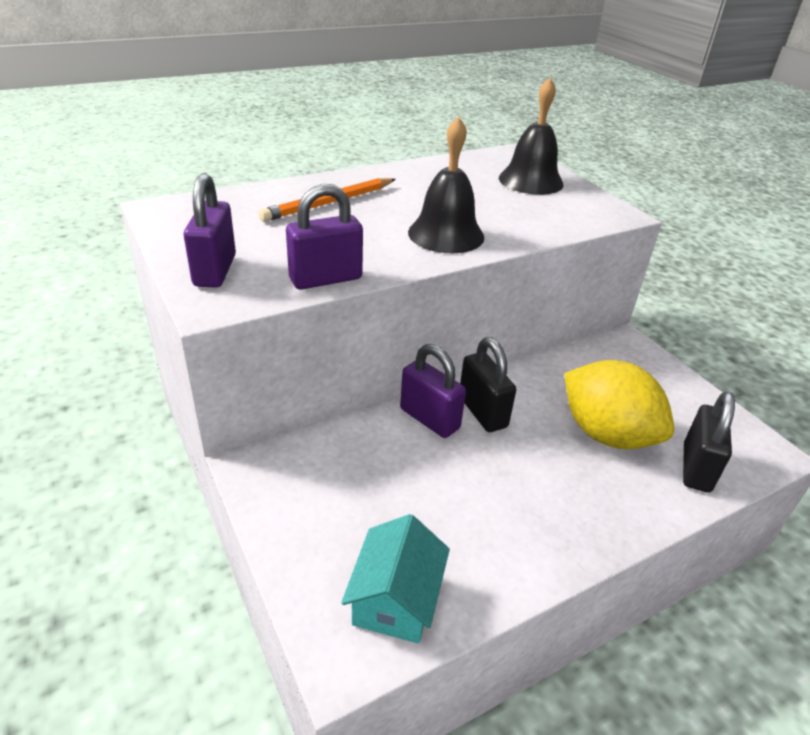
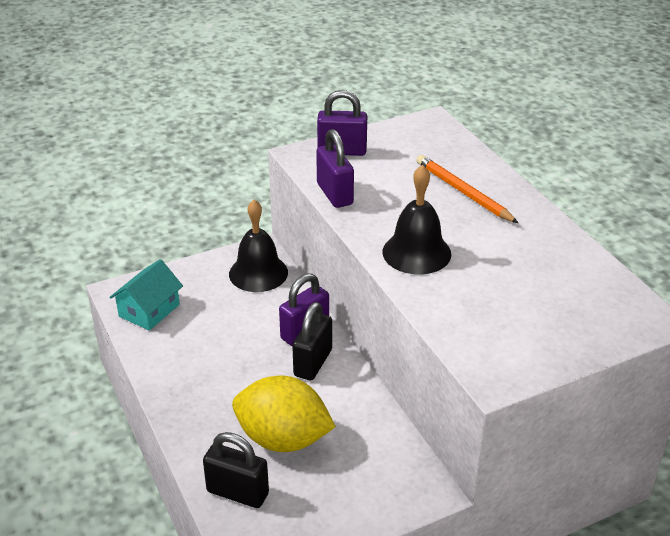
camera: 95 degrees right, 0 degrees up
(395, 599) = (149, 310): turquoise house -> turquoise house turned 75 degrees counterclockwise
(482, 412) = (313, 363): black padlock -> black padlock turned 45 degrees counterclockwise
(531, 181) = (564, 321): black bell -> black bell (258, 273)
(606, 434) = (283, 439): yellow lemon -> yellow lemon turned 60 degrees clockwise

